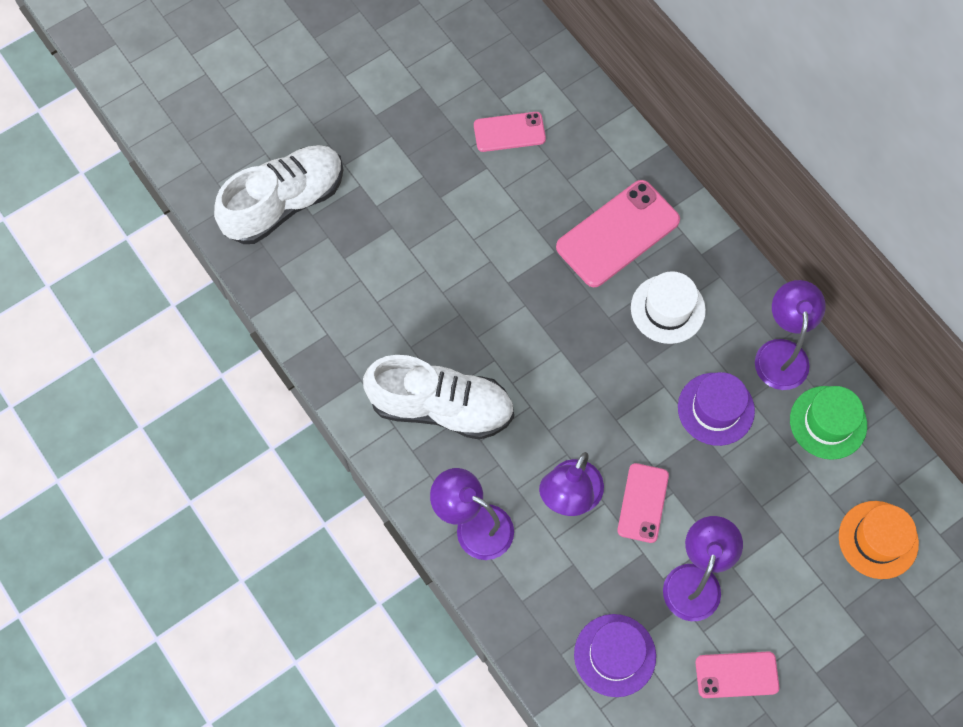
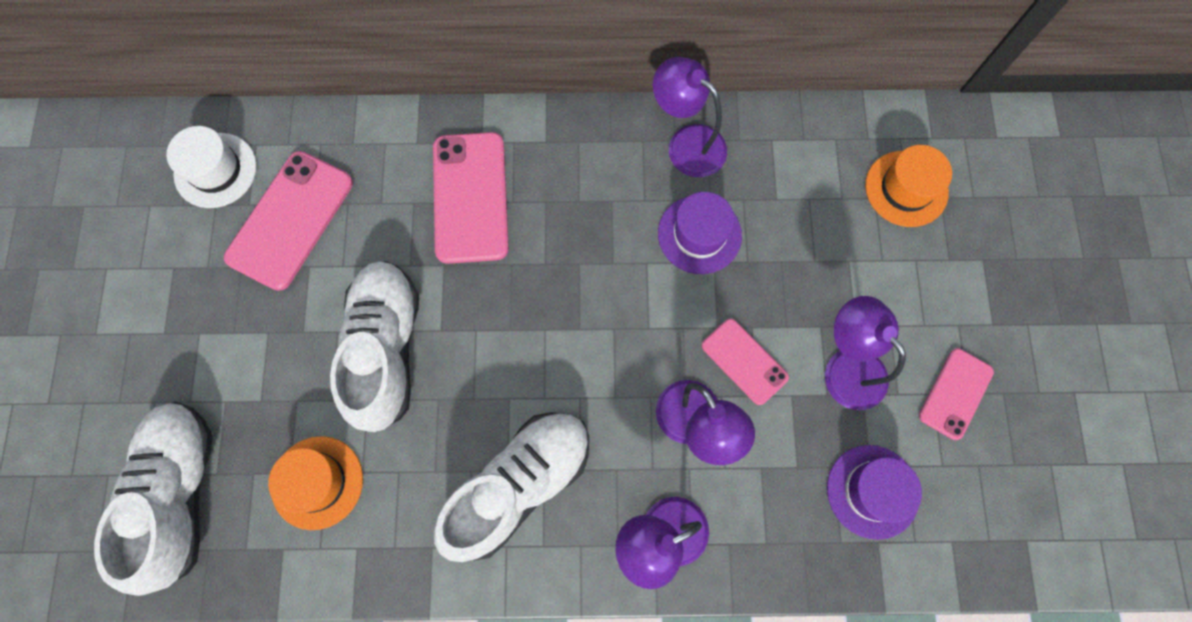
camera: 55 degrees left, 5 degrees up
(350, 279) = (317, 482): none -> orange hat
(468, 257) = (385, 349): none -> white shoe
(509, 132) = (290, 220): pink phone -> pink phone, size x1.69
(668, 309) = (576, 207): white hat -> white hat (215, 170)
(828, 422) = (776, 152): green hat -> none

